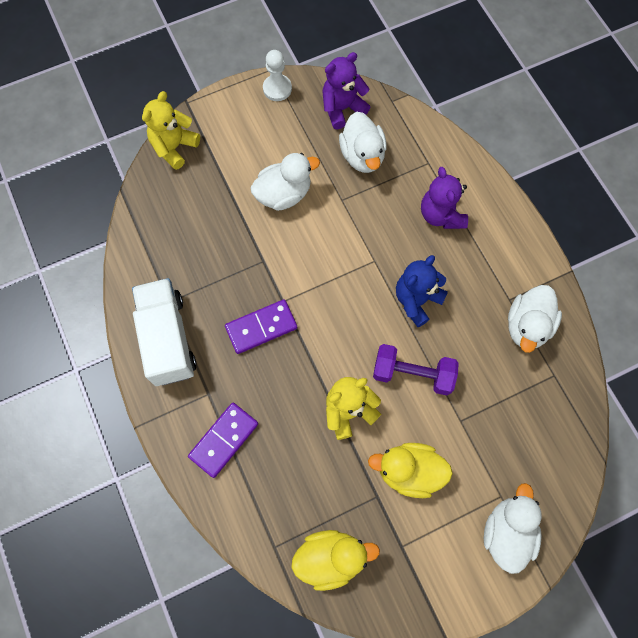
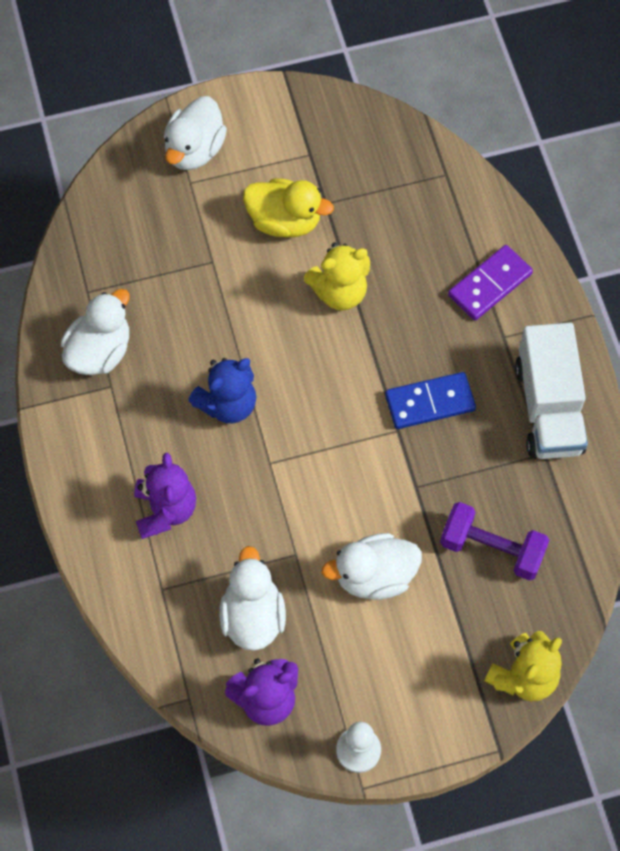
camera: 170 degrees left, 5 degrees down
(261, 327) = (430, 402): purple domino -> blue domino
(330, 558) = (387, 156): yellow duck -> none
(412, 374) = (255, 319): purple dumbbell -> purple dumbbell (492, 548)

